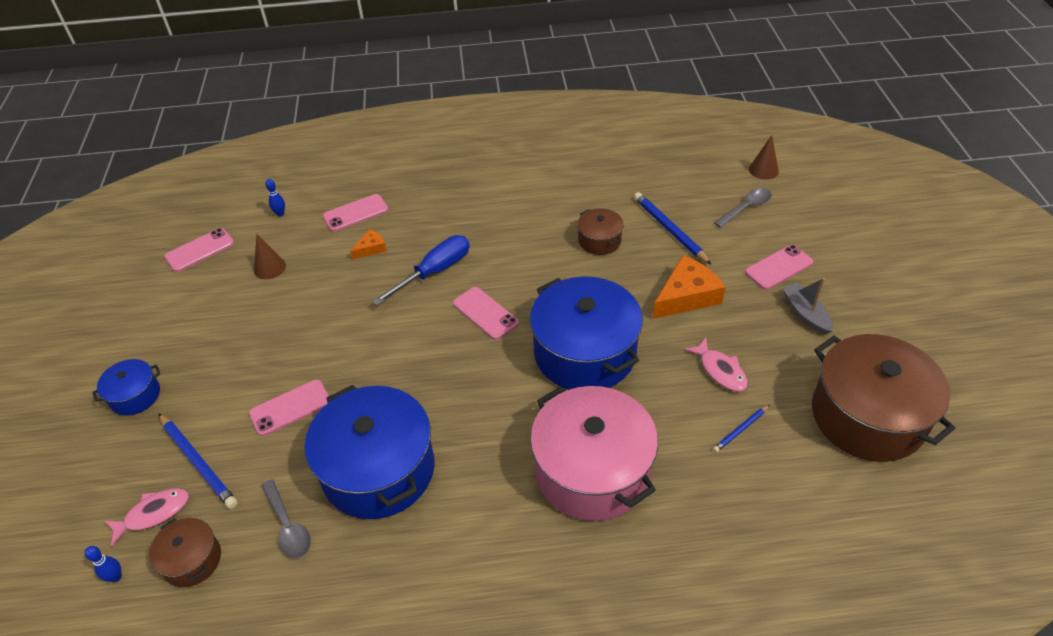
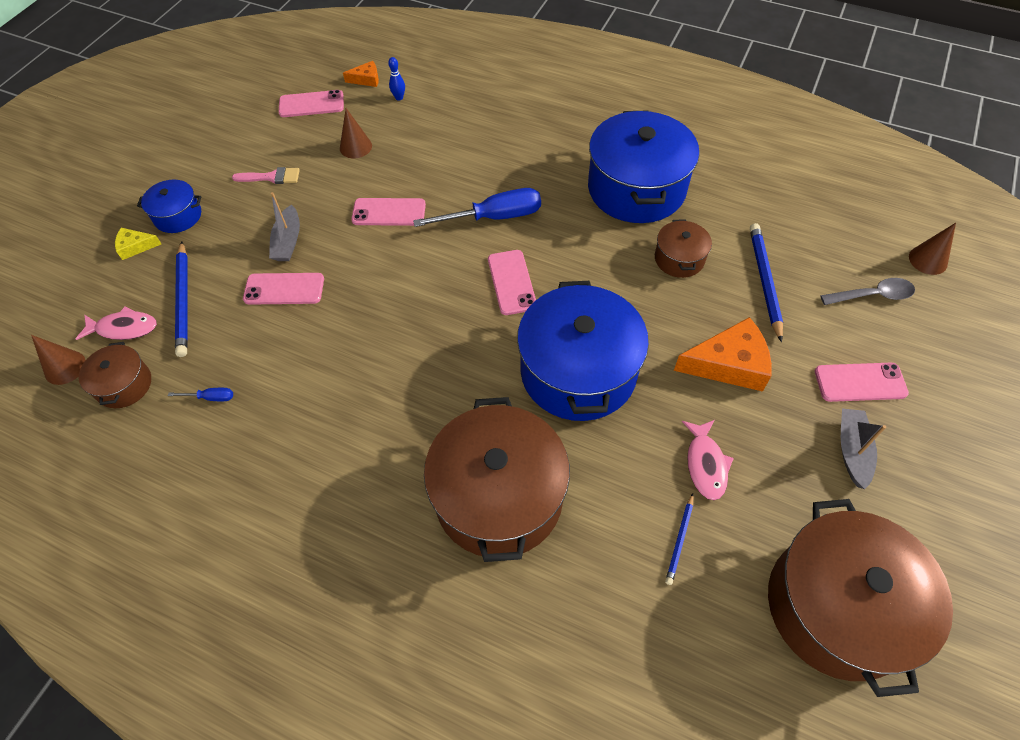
camera: 30 degrees right, 10 degrees up
(110, 440) = (135, 246): none -> yellow cheese
(116, 577) = (65, 367): blue bowling pin -> brown cone
(207, 324) = (272, 177): none -> pink brush
(264, 369) = (288, 241): none -> grey boat
(288, 526) = (211, 397): grey spoon -> blue screwdriver
(355, 213) = (464, 125): pink phone -> pink phone (389, 212)
(371, 248) = (453, 167): orange cheese -> orange cheese (366, 79)
(378, 469) = (314, 387): blue pot -> blue pot (636, 188)
(592, 471) = (499, 496): pink pot -> brown pot
(740, 430) = (679, 540): blue pencil -> blue pencil turned 60 degrees counterclockwise

